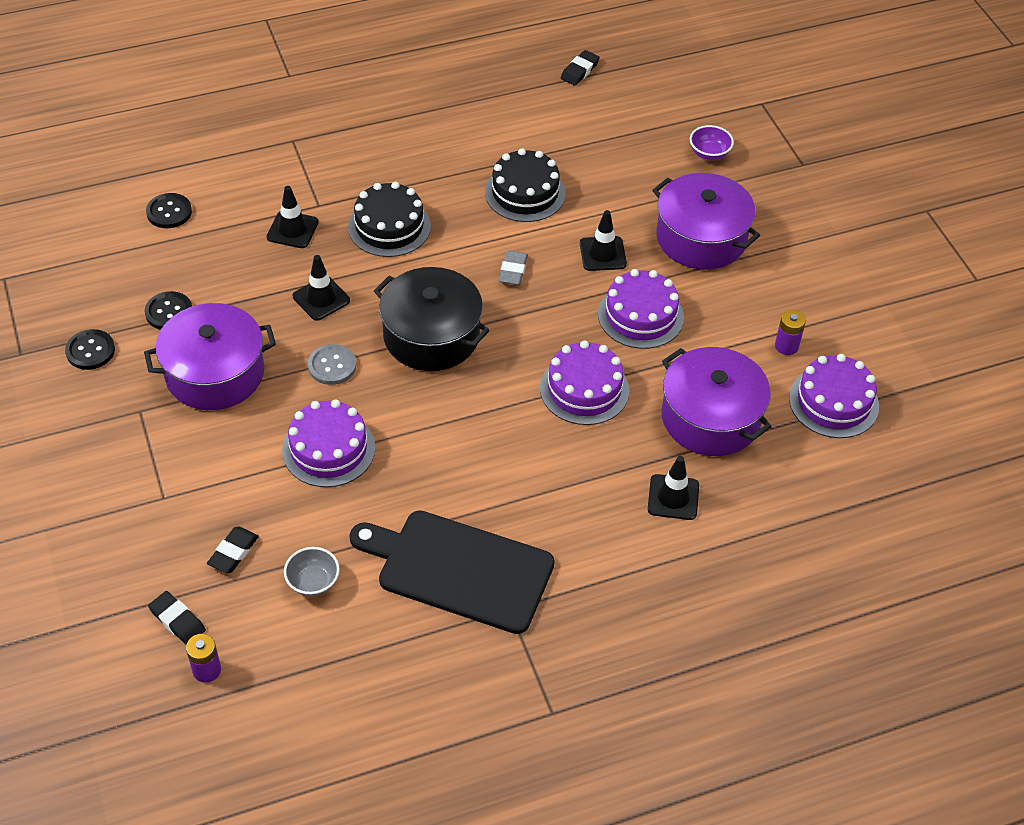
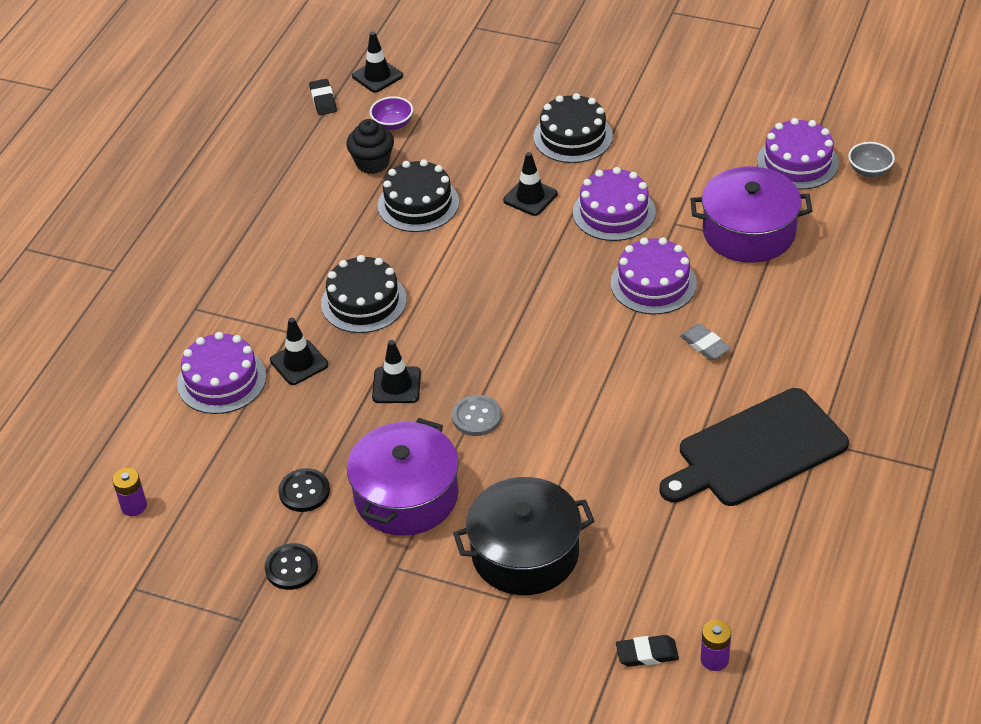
camera: 45 degrees left, 5 degrees down
(169, 212) = (185, 432): black button -> none
(233, 552) = (611, 581): black eraser -> none
(313, 582) = (688, 545): grey bowl -> grey bowl (869, 171)
(328, 449) = (562, 465): purple cake -> purple cake (222, 380)
(431, 335) = (508, 340): black pot -> black pot (525, 553)
(513, 270) = (492, 256): grey eraser -> grey eraser (705, 345)
(541, 140) = (372, 163): none -> black cupcake
(673, 497) = (802, 294): black traffic cone -> black traffic cone (377, 76)
(701, 238) = (573, 136): purple pot -> black cake
(709, 153) = (494, 83): purple bowl -> purple bowl (392, 124)
(786, 346) = (723, 155): purple battery -> purple battery (134, 506)

